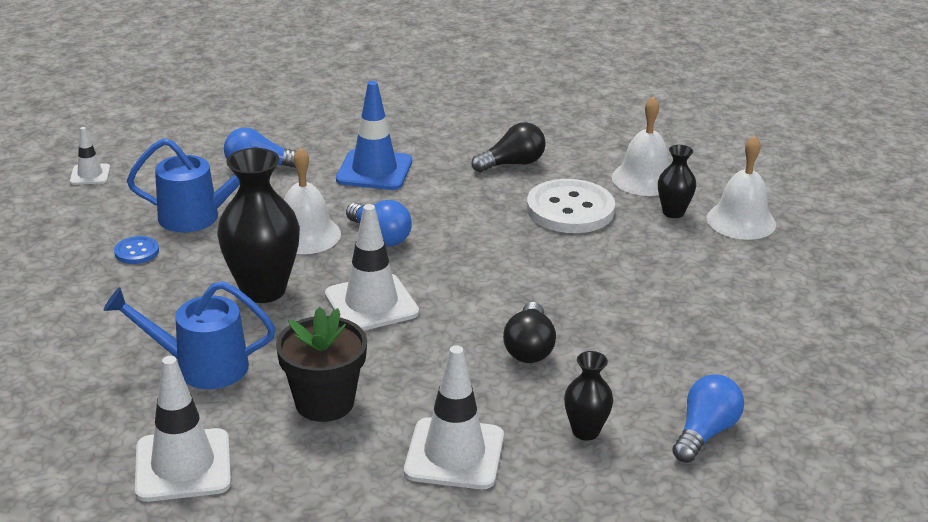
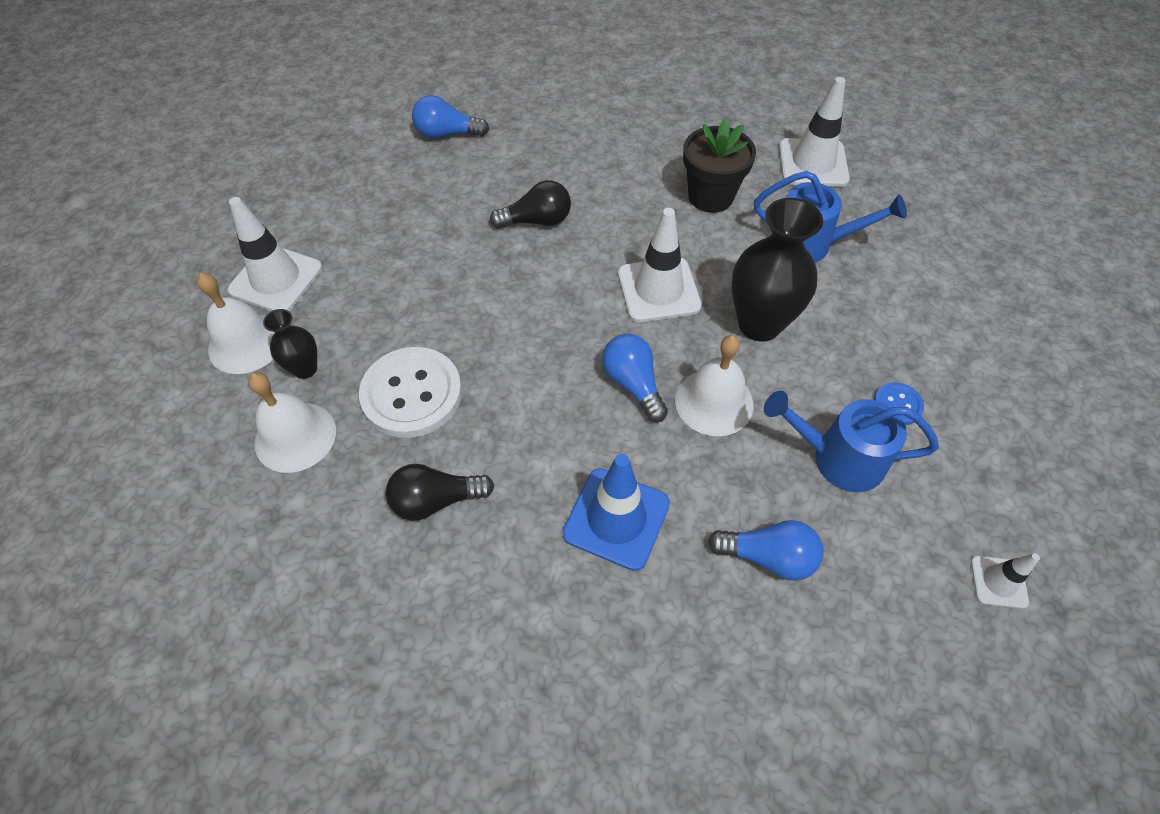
camera: 165 degrees left, 25 degrees up
(454, 454) = (624, 144): white traffic cone -> white traffic cone (276, 279)
(529, 348) = (537, 221): black light bulb -> black light bulb turned 60 degrees clockwise
(585, 431) = (528, 146): black vase -> none
(705, 433) = (447, 134): blue light bulb -> blue light bulb turned 45 degrees clockwise

